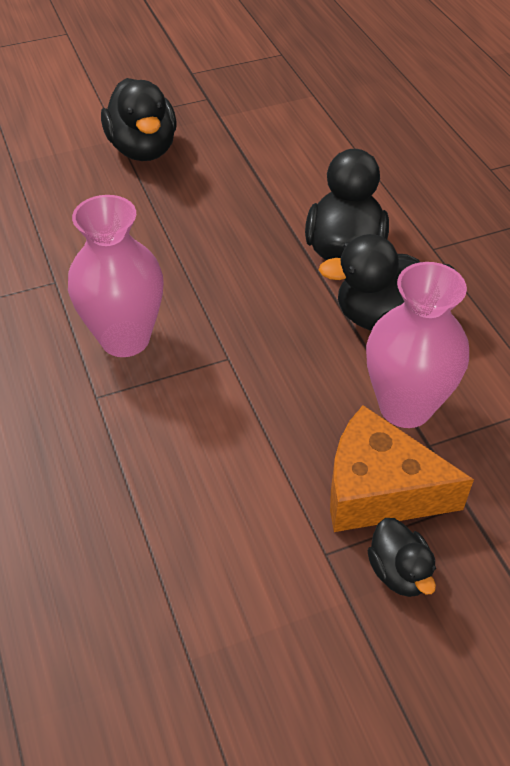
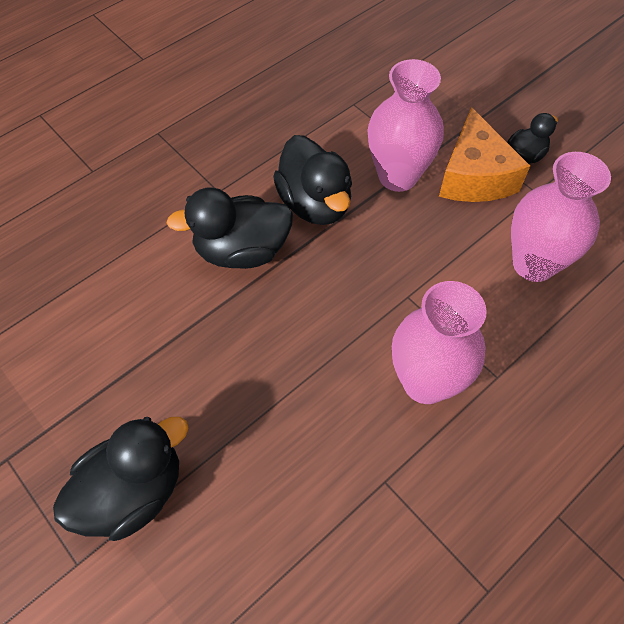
camera: 110 degrees left, 10 degrees up
(213, 494) = (533, 264): none -> pink vase

